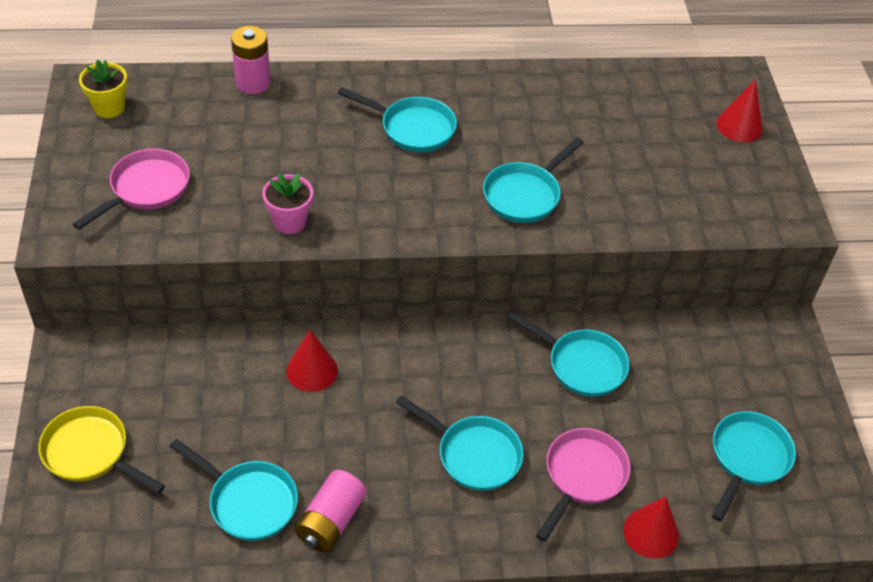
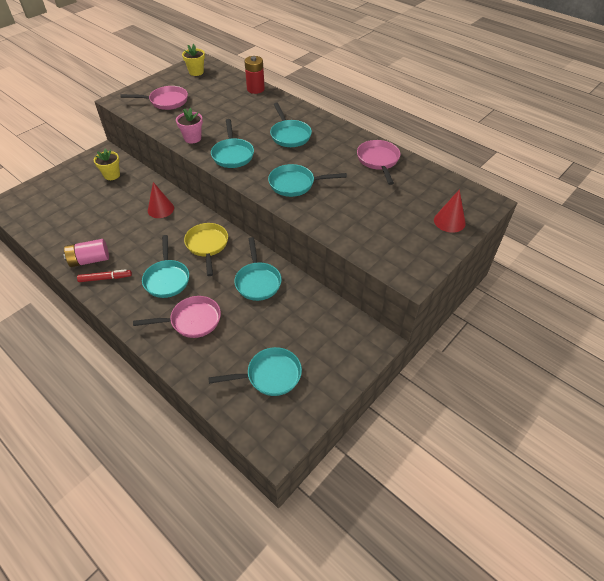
camera: 50 degrees right, 0 degrees up
(90, 452) = (64, 184): yellow pan -> yellow pan (207, 245)
(148, 377) = (112, 175): none -> yellow flower pot
(248, 502) = (78, 233): turquoise pan -> turquoise pan (232, 154)
(253, 83) = (255, 89): pink battery -> red battery
(394, 524) = (105, 278): none -> red marker
(568, 95) = (378, 161): none -> pink pan
(651, 532) = (184, 364): red cone -> none

